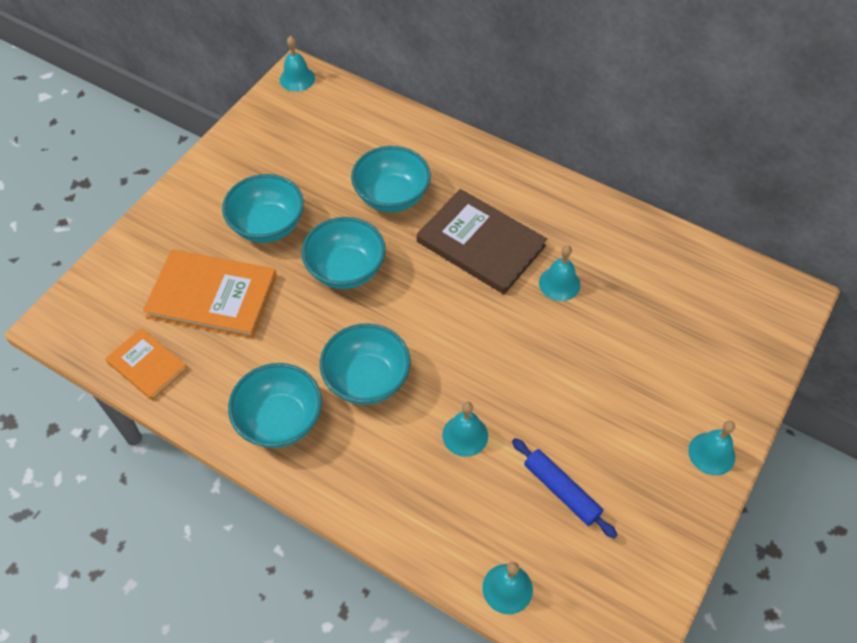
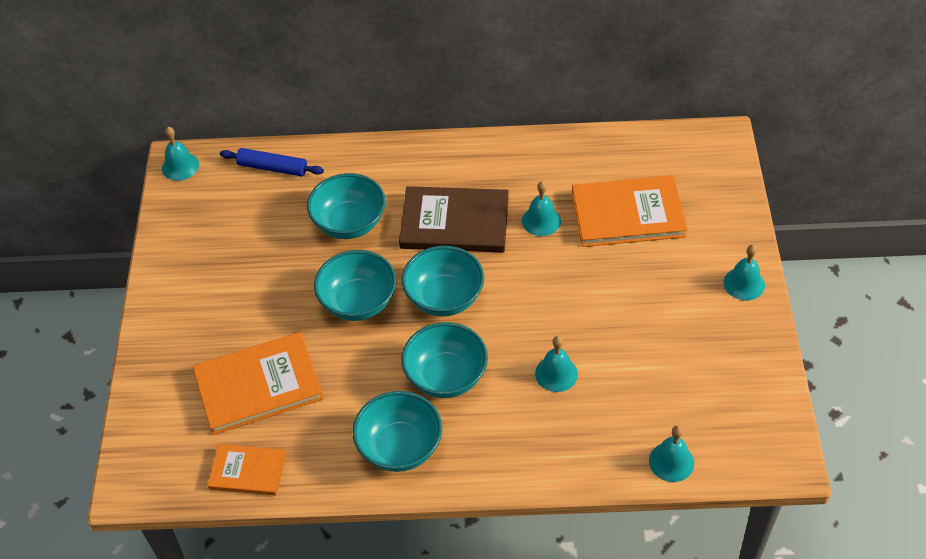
camera: 30 degrees left, 5 degrees down
(268, 225) = (259, 303): turquoise bowl -> turquoise bowl (444, 298)
(561, 490) = (658, 371): blue rolling pin -> blue rolling pin (272, 167)
(646, 321) = (628, 214): none -> orange book

